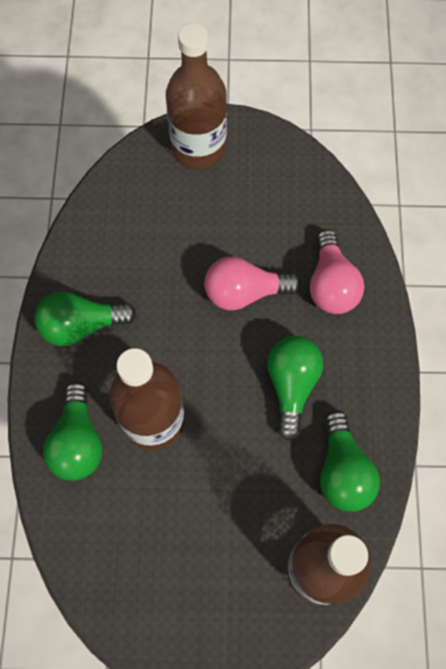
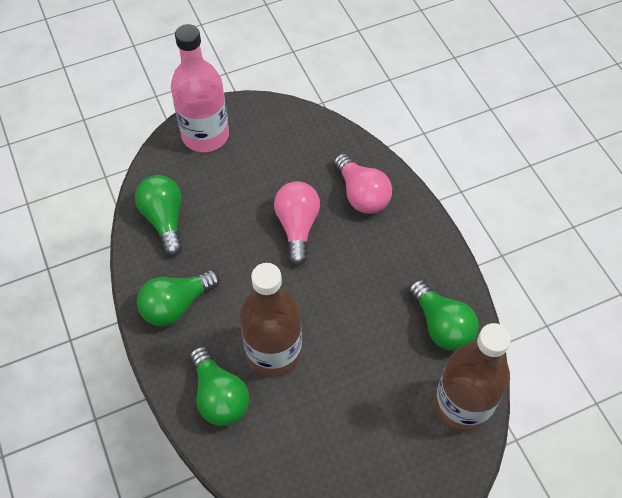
camera: 25 degrees left, 10 degrees down
(198, 148) = (205, 135): brown bottle -> pink bottle
(244, 292) = (297, 227): pink light bulb -> pink light bulb turned 120 degrees clockwise
(291, 385) = (370, 280): green light bulb -> green light bulb (164, 220)

